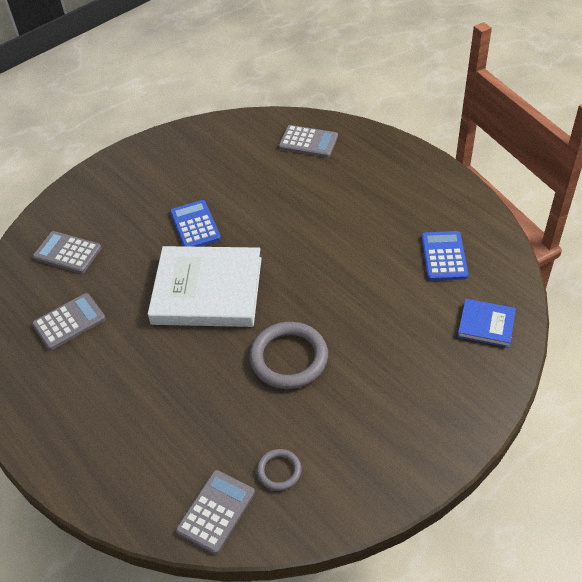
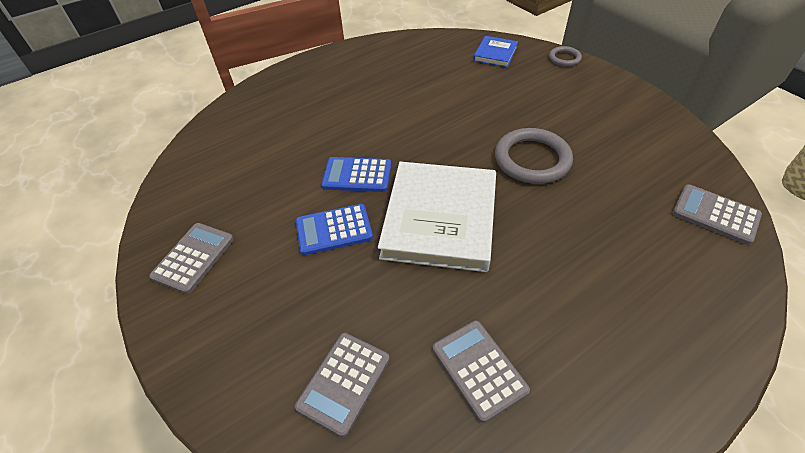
camera: 85 degrees left, 0 degrees up
(279, 471) = (658, 171): grey ring -> grey ring (564, 58)
(308, 142) = (237, 132): grey calculator -> grey calculator (193, 258)
(444, 256) = (421, 65): blue calculator -> blue calculator (357, 175)

